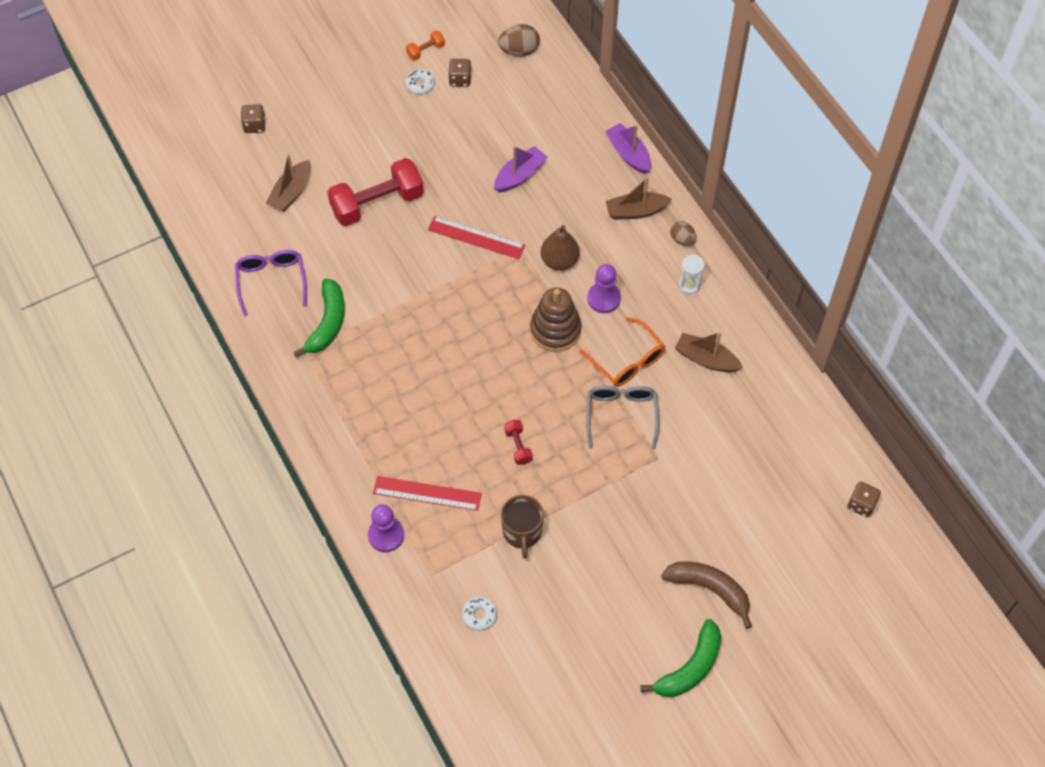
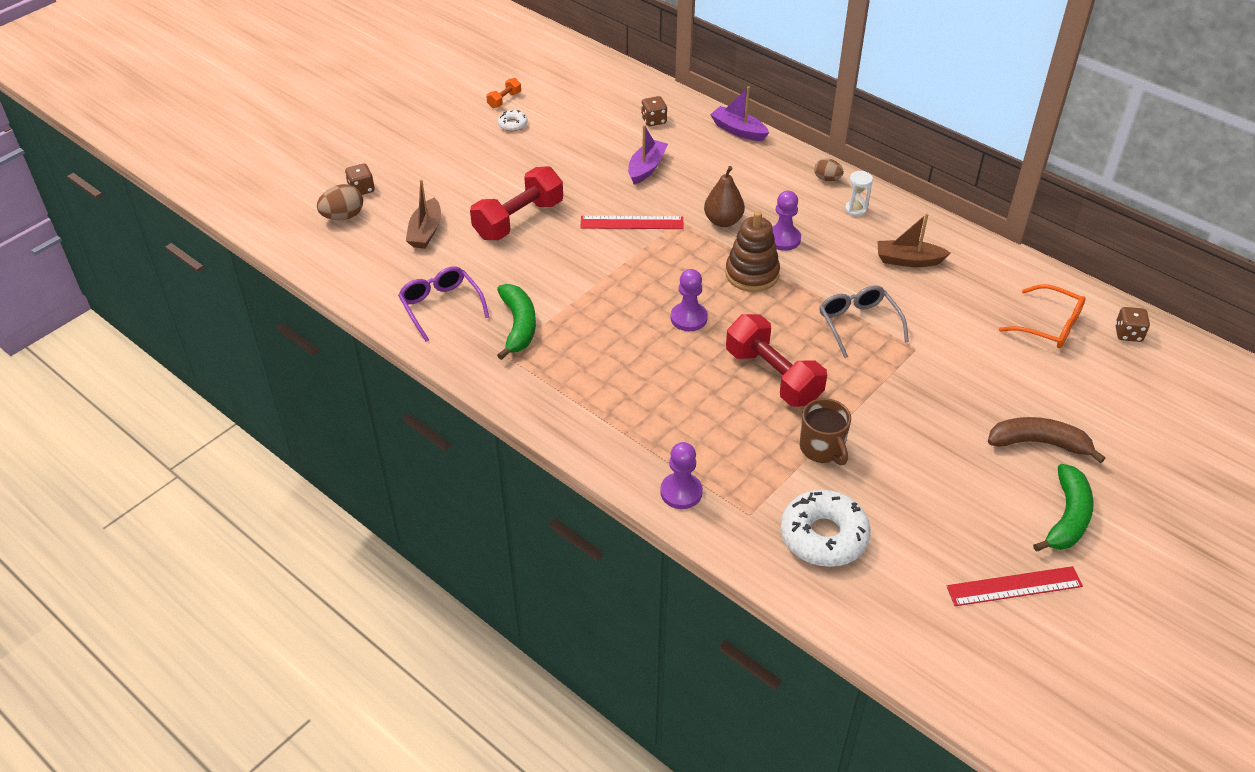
camera: 20 degrees left, 15 degrees down
(427, 493) = (703, 442): red ruler -> red ruler (1014, 586)
(460, 80) = (549, 113): brown dice -> brown dice (653, 120)
(476, 361) = (689, 318): none -> purple pawn
(479, 615) = (823, 536): white donut -> white donut, size x2.16
(518, 446) = (773, 376): red dumbbell -> red dumbbell, size x2.25
(519, 51) = (593, 82): brown egg -> brown egg (343, 216)
(627, 361) = (836, 280): orange glasses -> orange glasses (1049, 326)
(636, 211) = (771, 169): brown boat -> none

